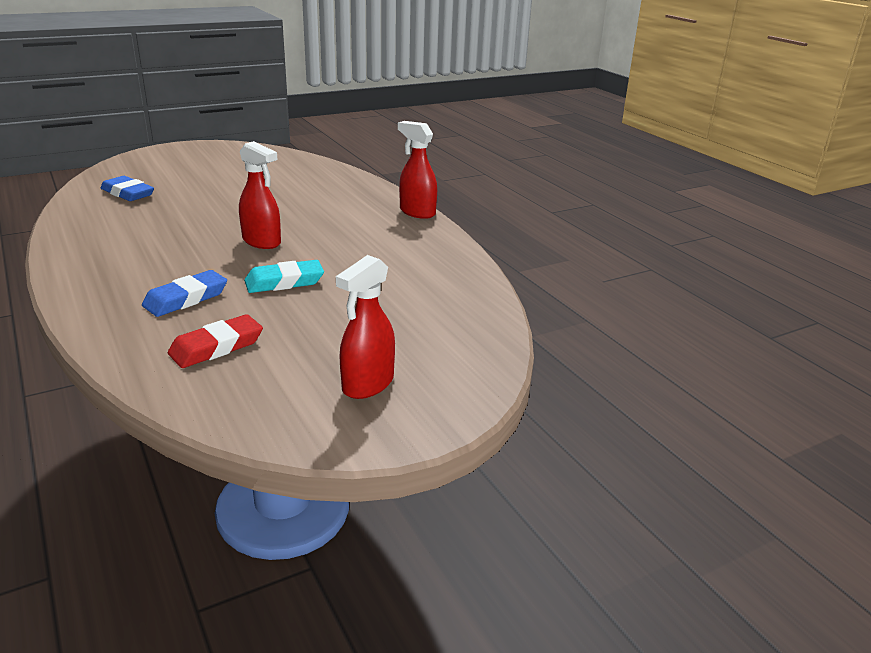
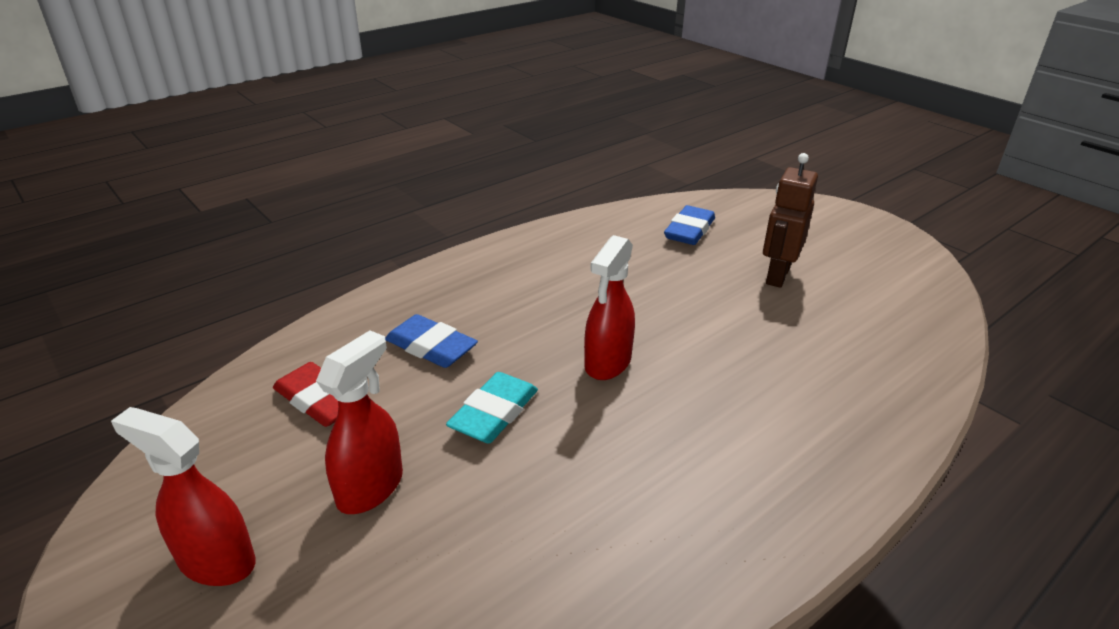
camera: 80 degrees right, 5 degrees up
(215, 181) = (777, 275): none -> brown robot
(284, 282) = (494, 413): turquoise eraser -> turquoise eraser turned 60 degrees clockwise
(417, 212) = (830, 514): red spray bottle -> red spray bottle (371, 487)

